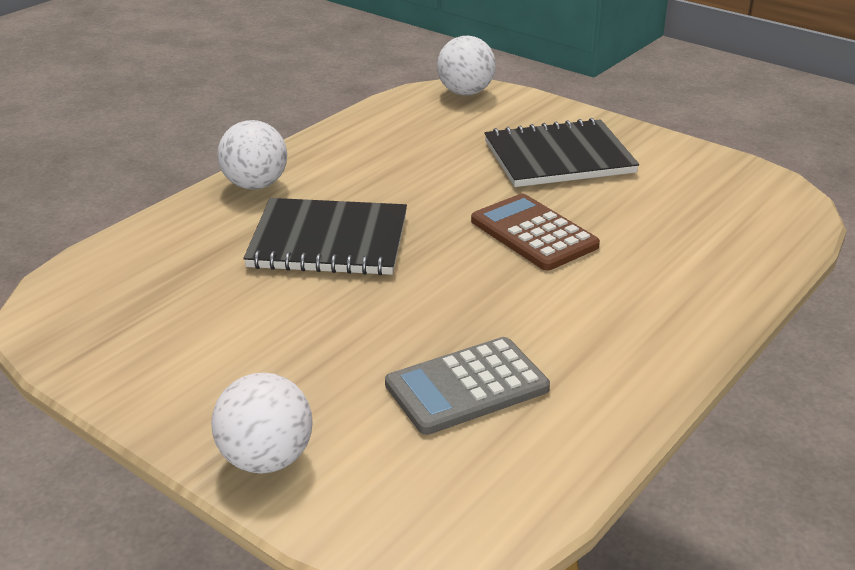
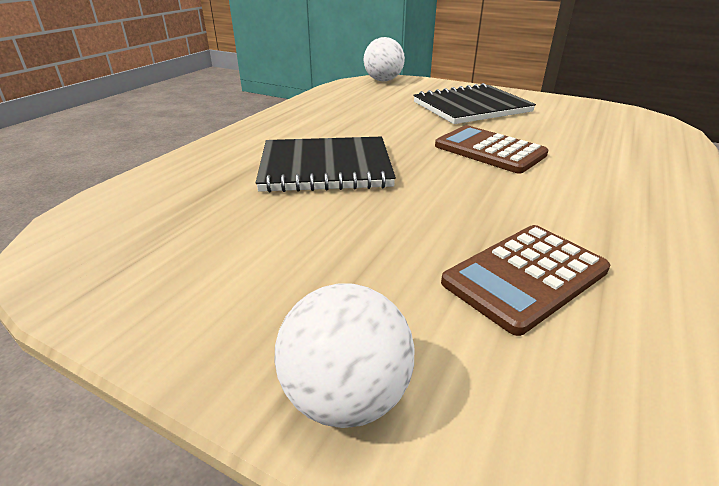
camera: 10 degrees left, 0 degrees up
(255, 185) = (249, 136): white ball -> none
(467, 387) = (525, 276): grey calculator -> brown calculator

